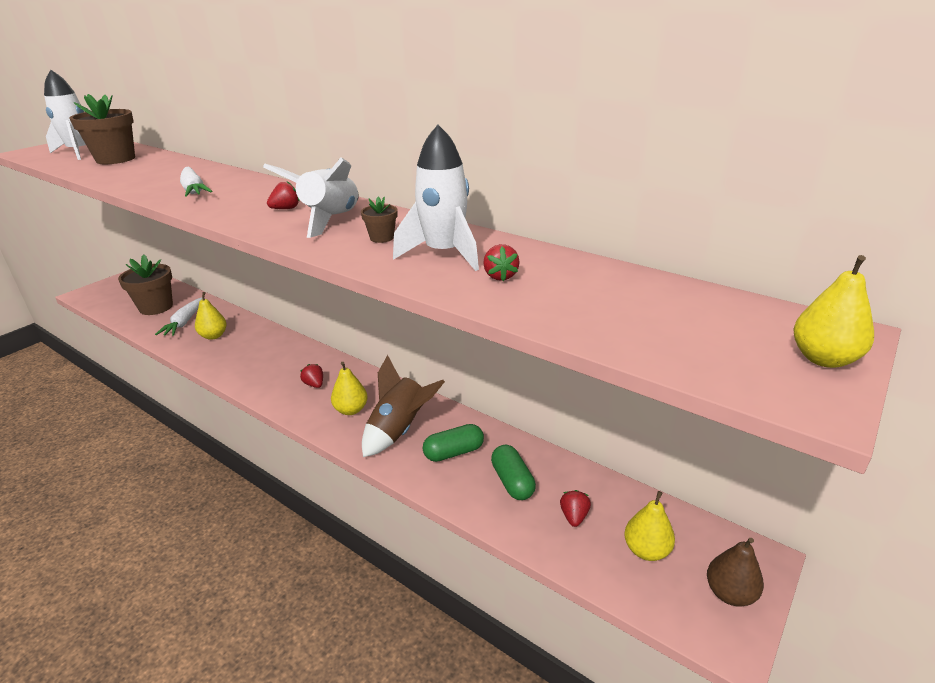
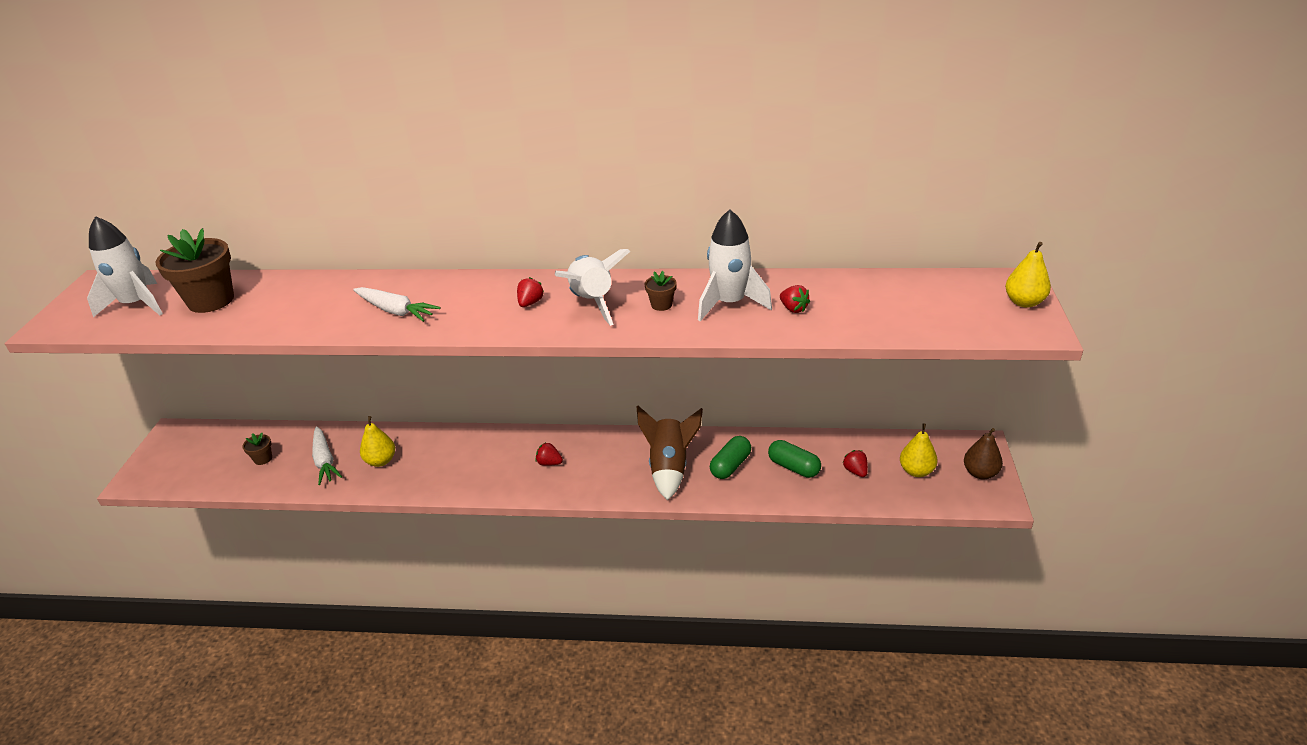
camera: 30 degrees left, 5 degrees up
(156, 307) = (263, 458): brown flower pot -> brown flower pot, size x0.45
(351, 410) = (609, 470): yellow pear -> none

